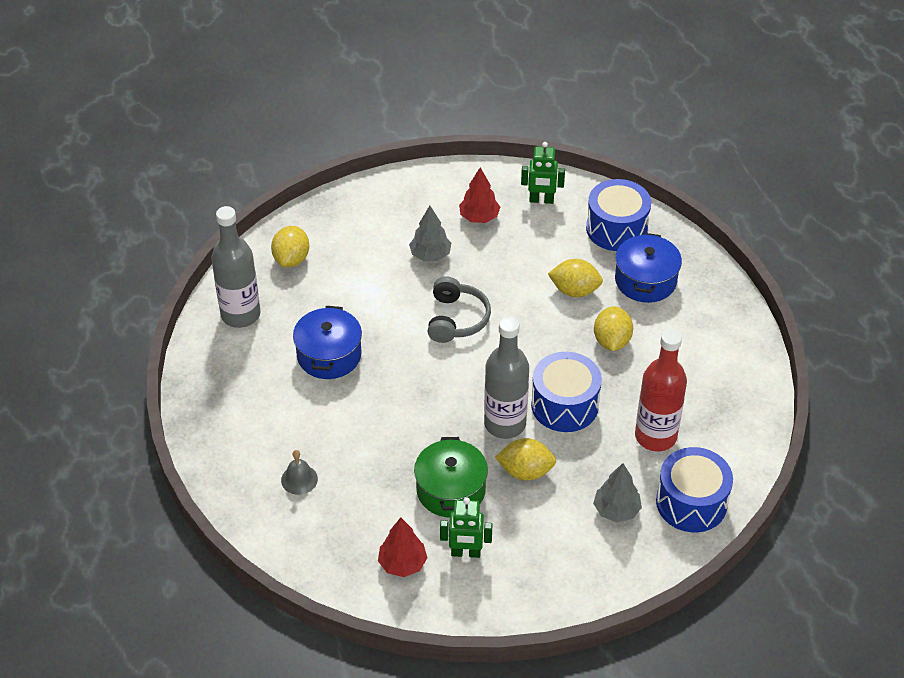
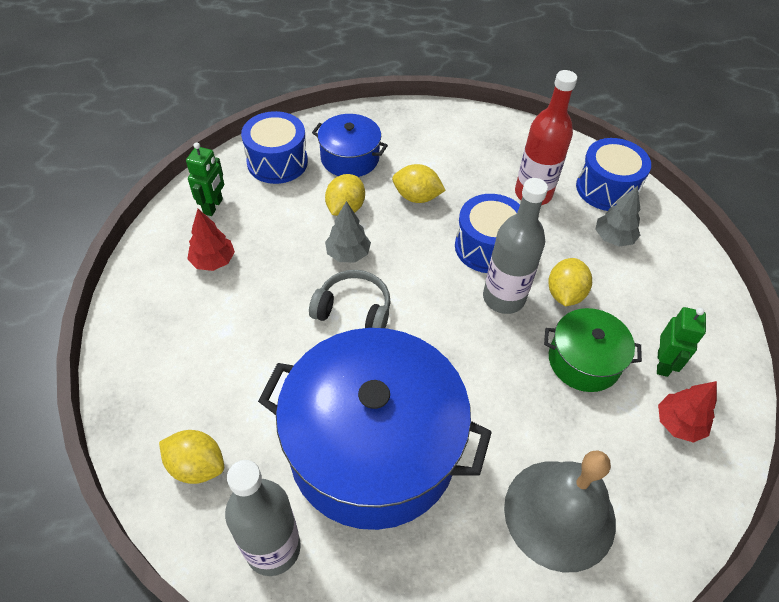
camera: 80 degrees left, 5 degrees up
(299, 479) = (559, 514): grey bell -> grey bell, size x2.48
(329, 355) = (373, 447): blue pot -> blue pot, size x2.08
(430, 255) = (251, 315): grey tree -> grey tree (348, 254)

